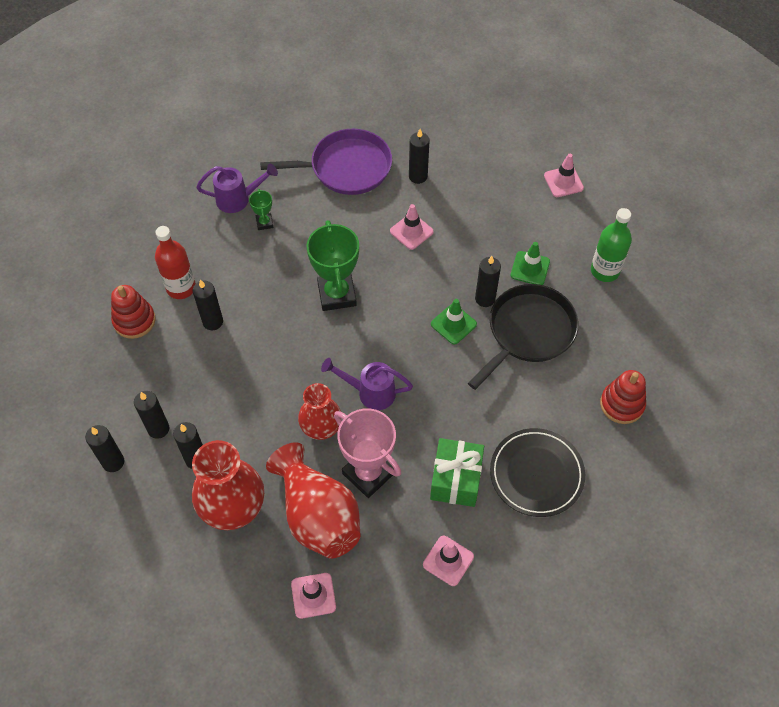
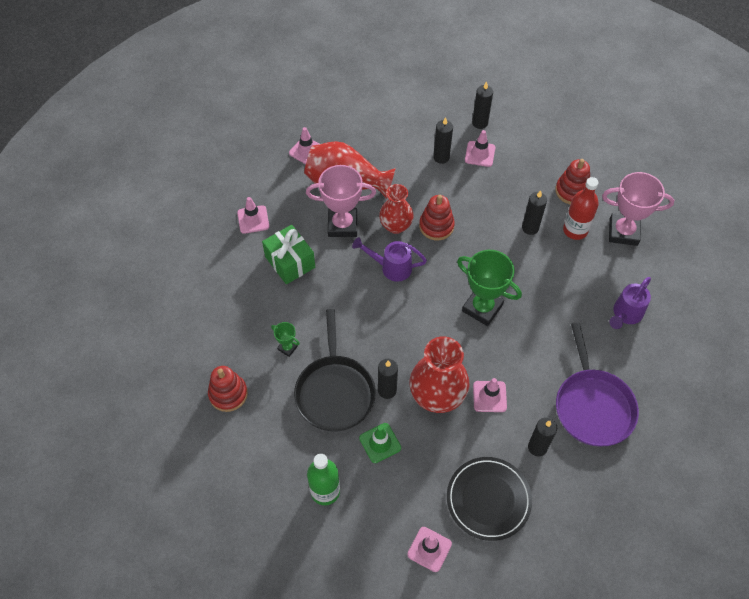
camera: 135 degrees right, 0 degrees up
(148, 253) = (623, 232): none -> pink trophy
(158, 429) = (480, 154): black candle -> pink traffic cone
(233, 507) = (393, 153): red vase -> red vase (437, 396)
(264, 223) = (587, 314): green trophy -> green trophy (287, 348)
(286, 395) = (436, 226): none -> red stacking toy
(346, 167) = (593, 406): purple pan -> purple pan turned 45 degrees counterclockwise
(370, 392) = (391, 267): purple watering can -> purple watering can turned 135 degrees counterclockwise
(453, 324) = (388, 353): green traffic cone -> none
(536, 474) = (245, 304): black plate -> black plate (488, 499)

